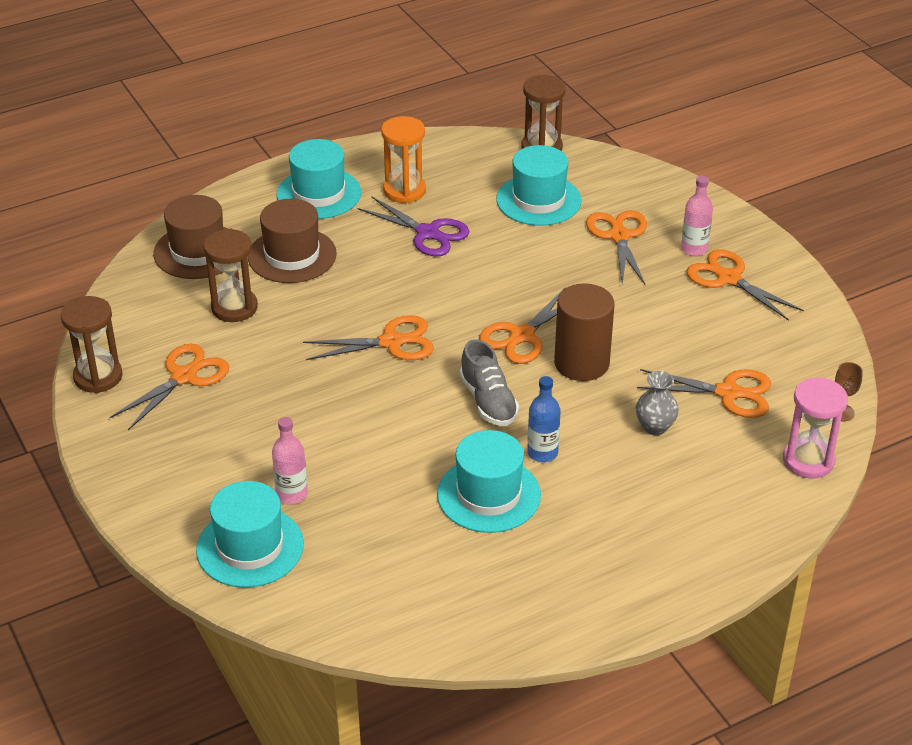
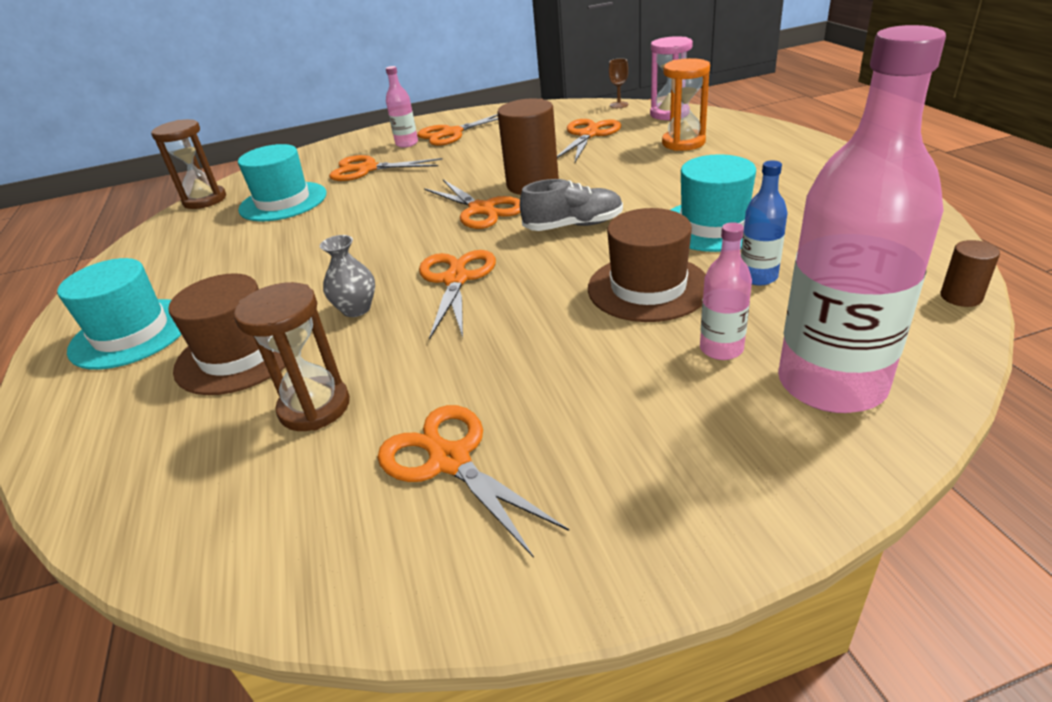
camera: 75 degrees left, 5 degrees down
(98, 377) = (403, 586): brown hourglass -> none
(198, 251) = (149, 450): brown hat -> brown hat (648, 287)
(250, 547) = (831, 384): turquoise hat -> pink bottle
(360, 637) = (961, 297): none -> brown cylinder
(404, 191) = (191, 272): orange hourglass -> orange hourglass (683, 143)
(427, 233) = (281, 258): purple scissors -> none
(542, 453) = (653, 201): blue bottle -> blue bottle (758, 277)
(655, 427) = (624, 158): grey vase -> grey vase (356, 309)

